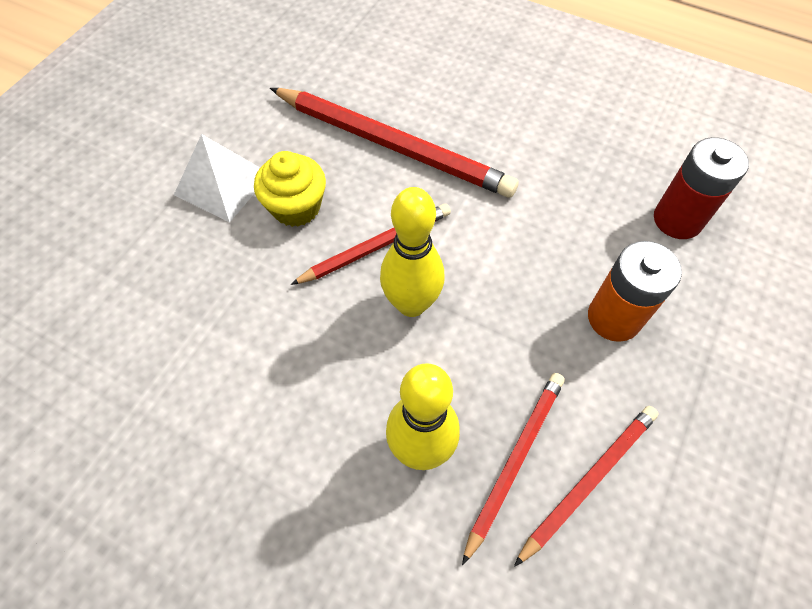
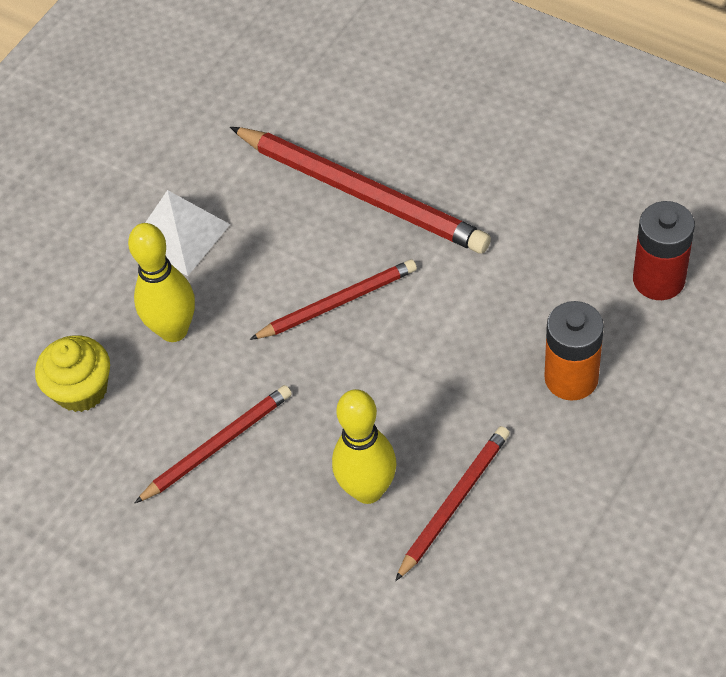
camera: 10 degrees right, 5 degrees down
(296, 207) = (256, 261): yellow cupcake -> yellow cupcake (81, 389)
(411, 304) = (369, 361): yellow bowling pin -> yellow bowling pin (173, 330)
(588, 480) = (519, 521): red pencil -> red pencil (217, 445)

